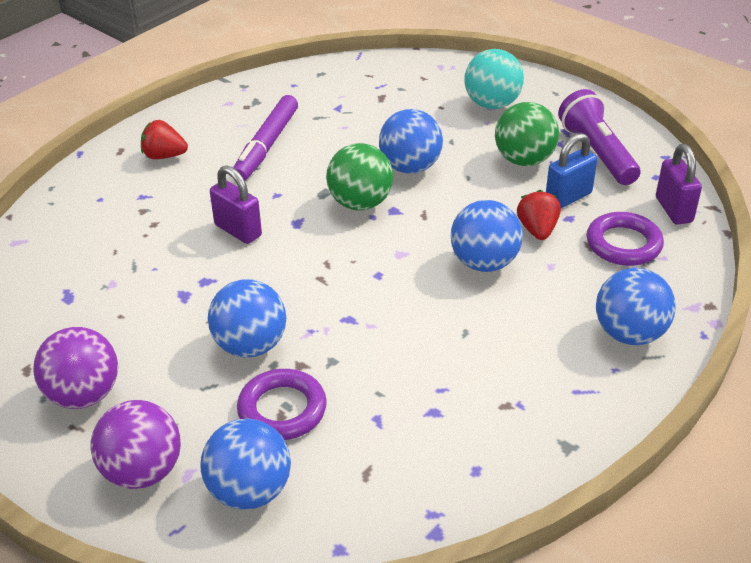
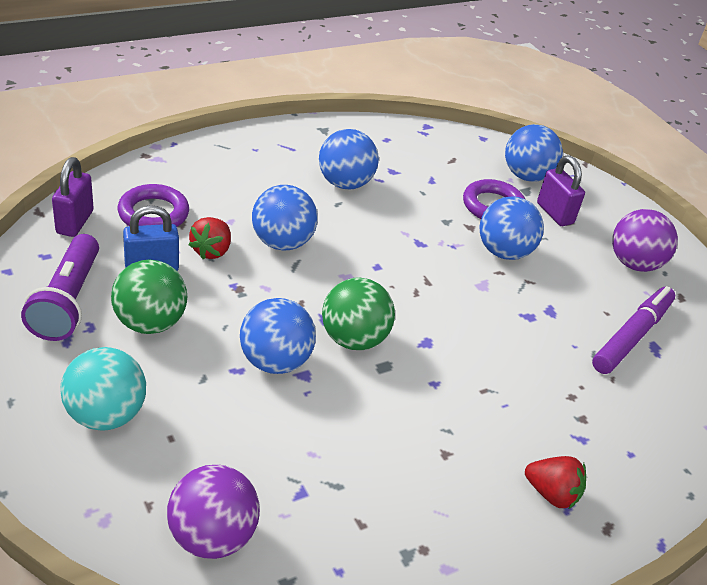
camera: 165 degrees left, 0 degrees up
(143, 471) = (592, 207): purple ball -> purple ball (212, 536)
(238, 230) = (487, 355): purple padlock -> purple padlock (554, 213)
(266, 146) = (421, 459): purple marker -> purple marker (631, 336)
(629, 333) = (223, 161): blue ball -> blue ball (345, 183)

